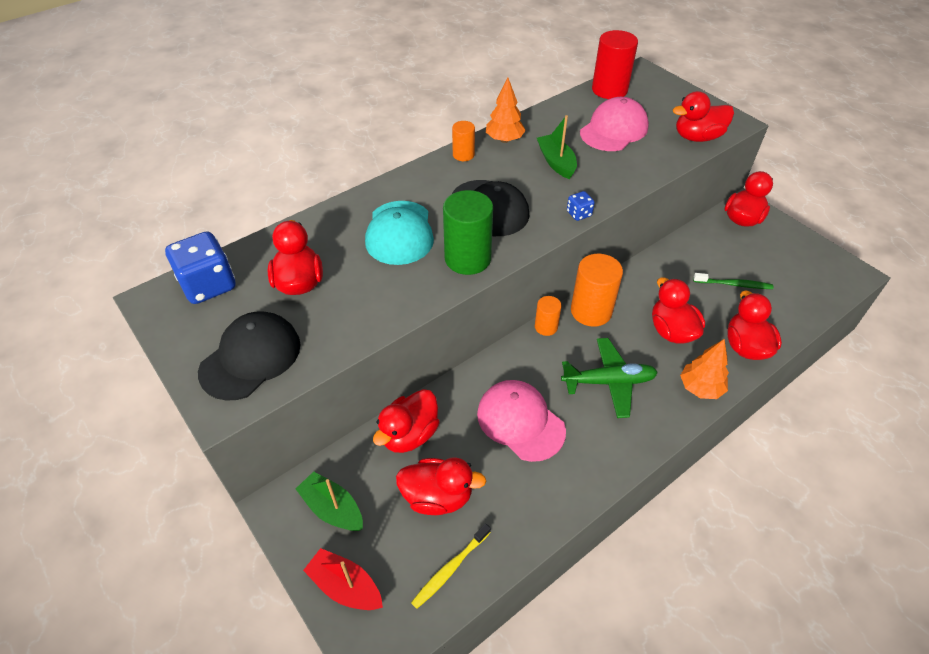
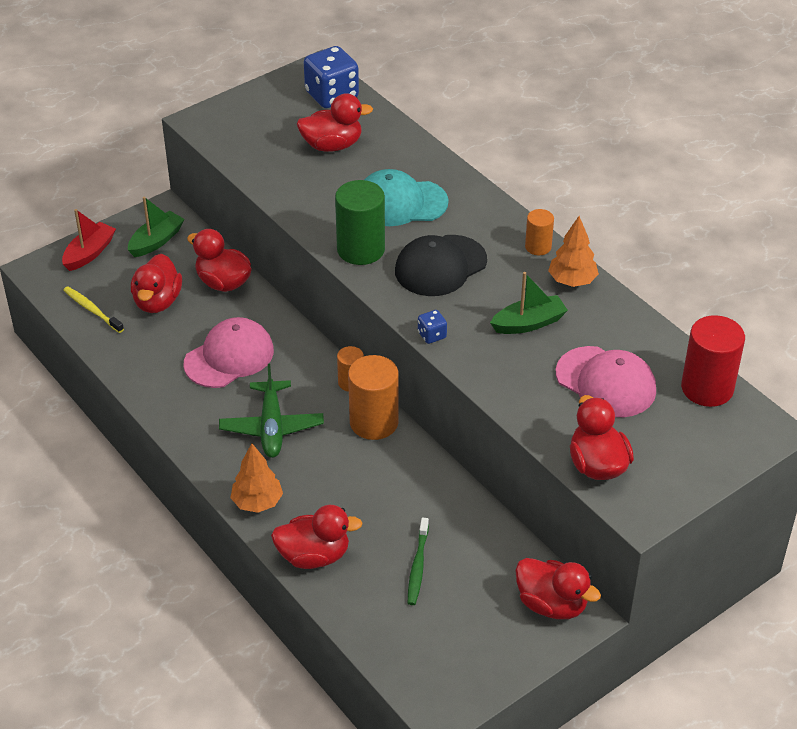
camera: 90 degrees right, 5 degrees down
(251, 358) = (246, 129): black cap -> none
(671, 331) = (341, 490): red duck -> none

